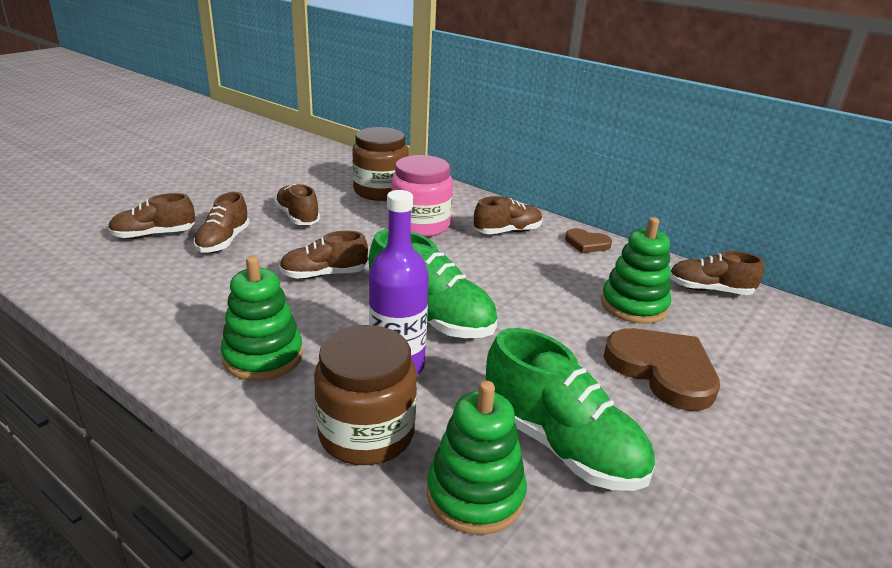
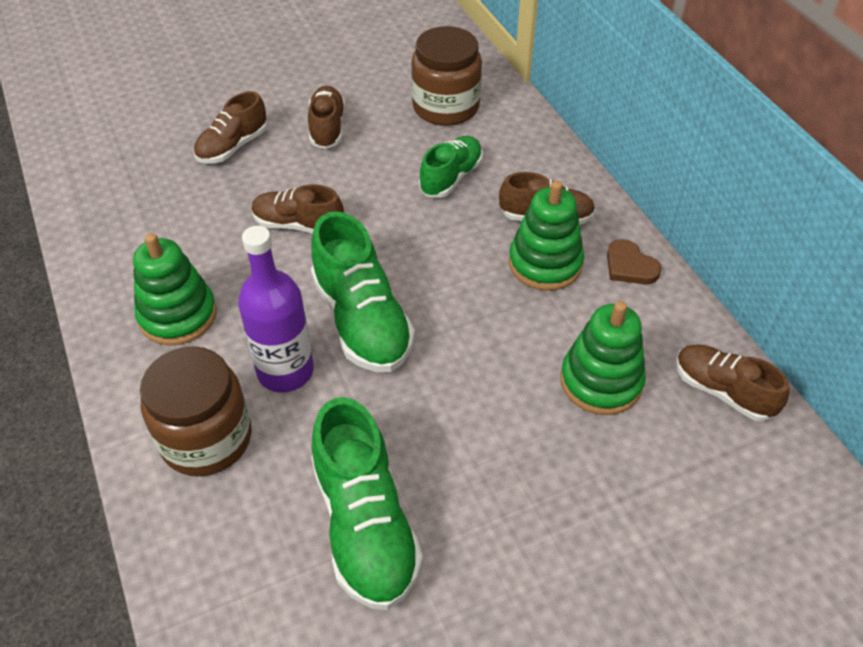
camera: 30 degrees right, 20 degrees up
(154, 235) = (176, 119): brown shoe -> none
(420, 225) = (451, 177): pink jar -> green shoe
(475, 495) = (249, 542): green stacking toy -> green stacking toy (545, 263)
(662, 370) = (549, 482): brown heart -> none

